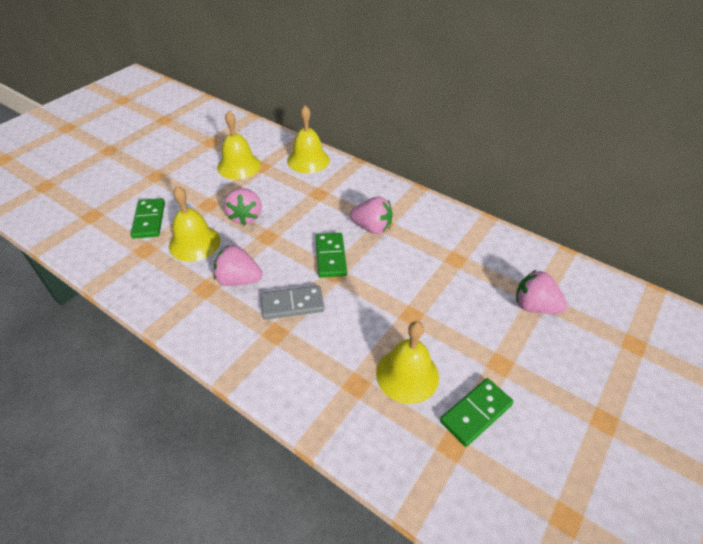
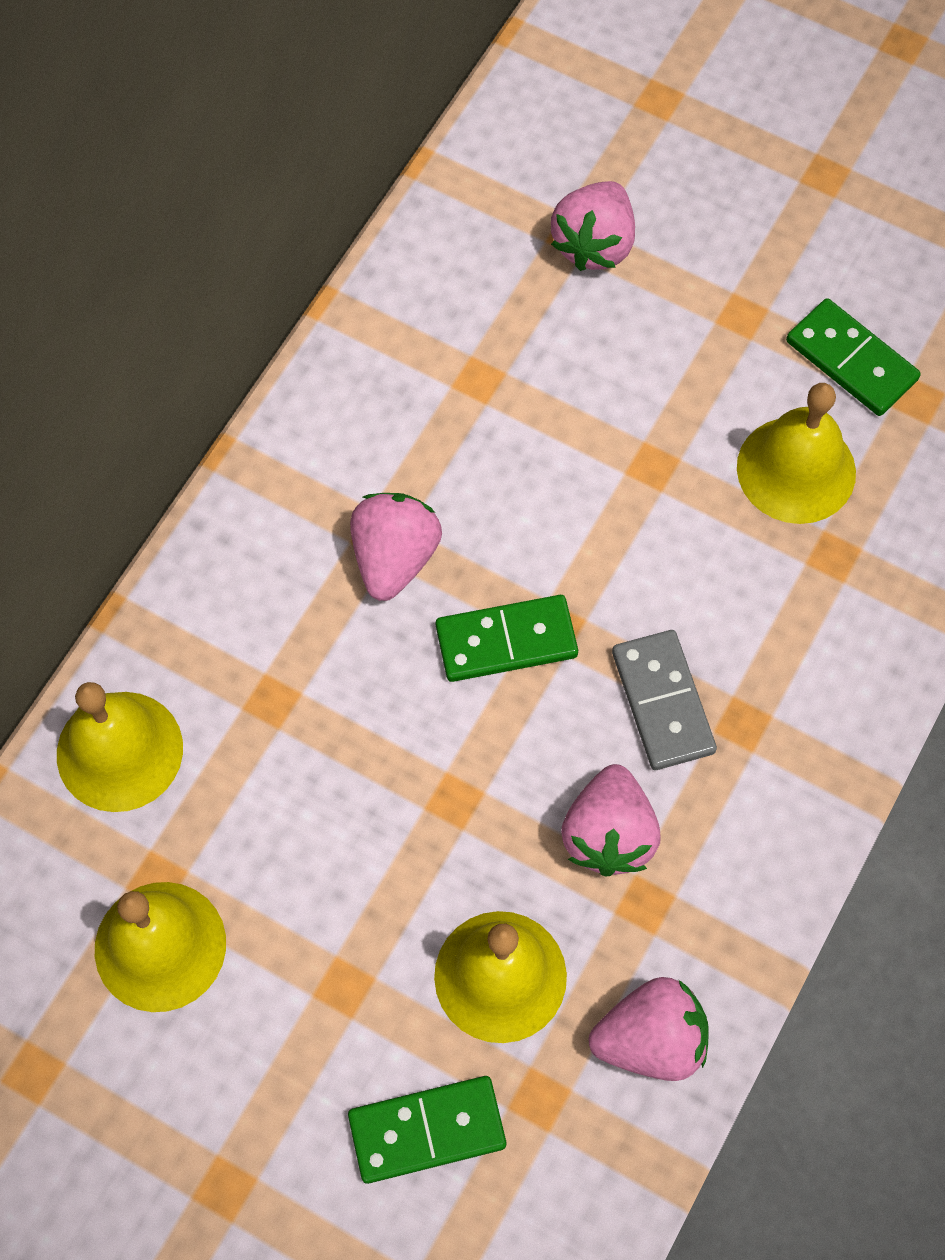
camera: 95 degrees left, 20 degrees up
(246, 217) = (386, 871): pink strawberry -> pink strawberry (650, 1039)

